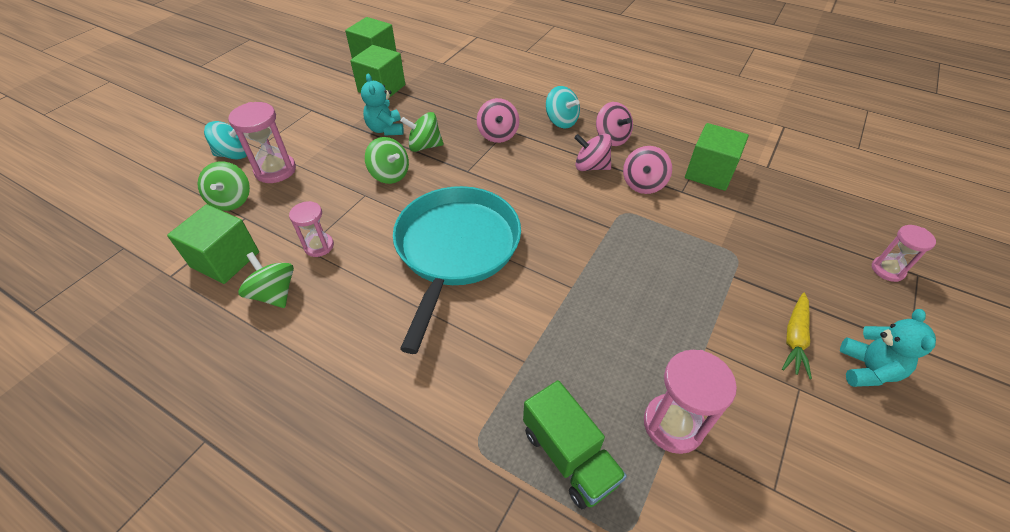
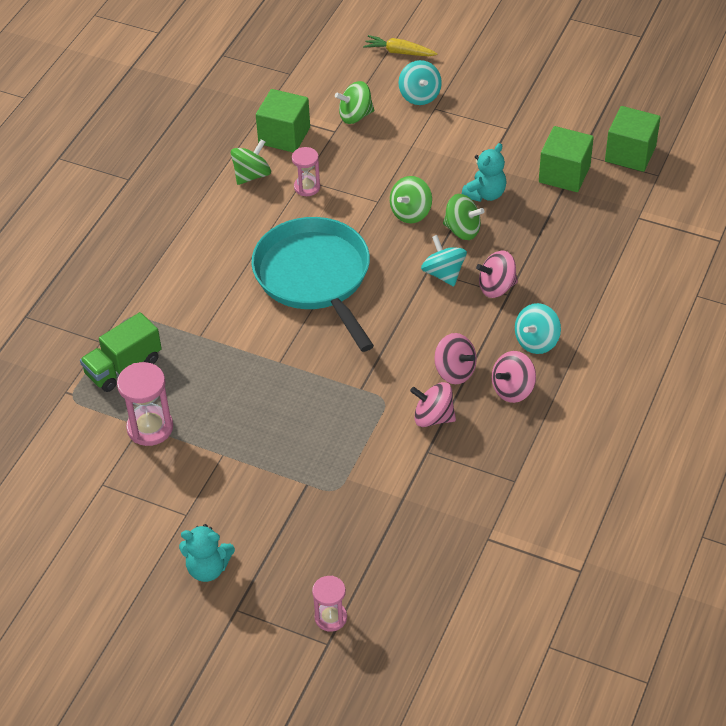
camera: 85 degrees right, 0 degrees up
(275, 170) = (402, 131): pink hourglass -> none
(385, 129) = (485, 194): turquoise teddy bear -> turquoise teddy bear turned 150 degrees clockwise
(424, 146) = (462, 230): green spinning top -> green spinning top turned 120 degrees clockwise
(456, 249) = (315, 277): turquoise pan -> turquoise pan turned 120 degrees counterclockwise
(474, 162) = (443, 273): none -> turquoise spinning top
(591, 167) = (455, 371): pink spinning top -> pink spinning top turned 120 degrees clockwise
(709, 173) = (464, 479): green cube -> none
(794, 339) = (236, 520): yellow carrot -> yellow carrot (399, 52)

